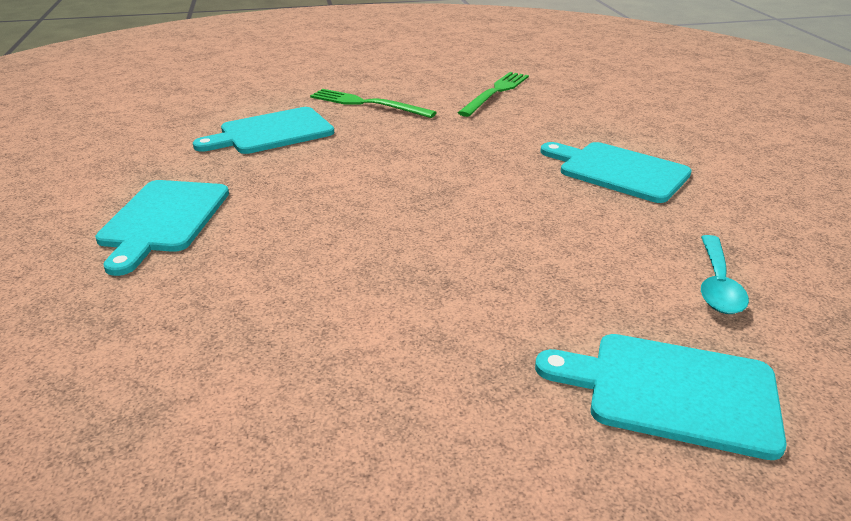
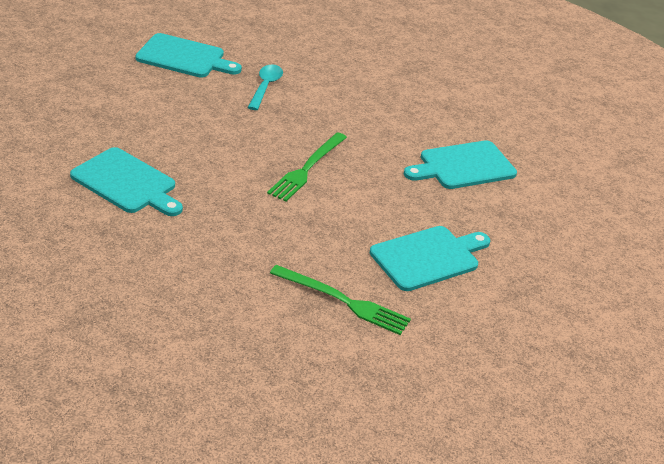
camera: 175 degrees right, 5 degrees up
(163, 219) = (463, 166): turquoise cutting board -> turquoise cutting board turned 120 degrees counterclockwise
(495, 92) = (195, 315): green fork -> green fork (307, 168)
(717, 285) = (124, 96): turquoise spoon -> turquoise spoon (265, 87)

